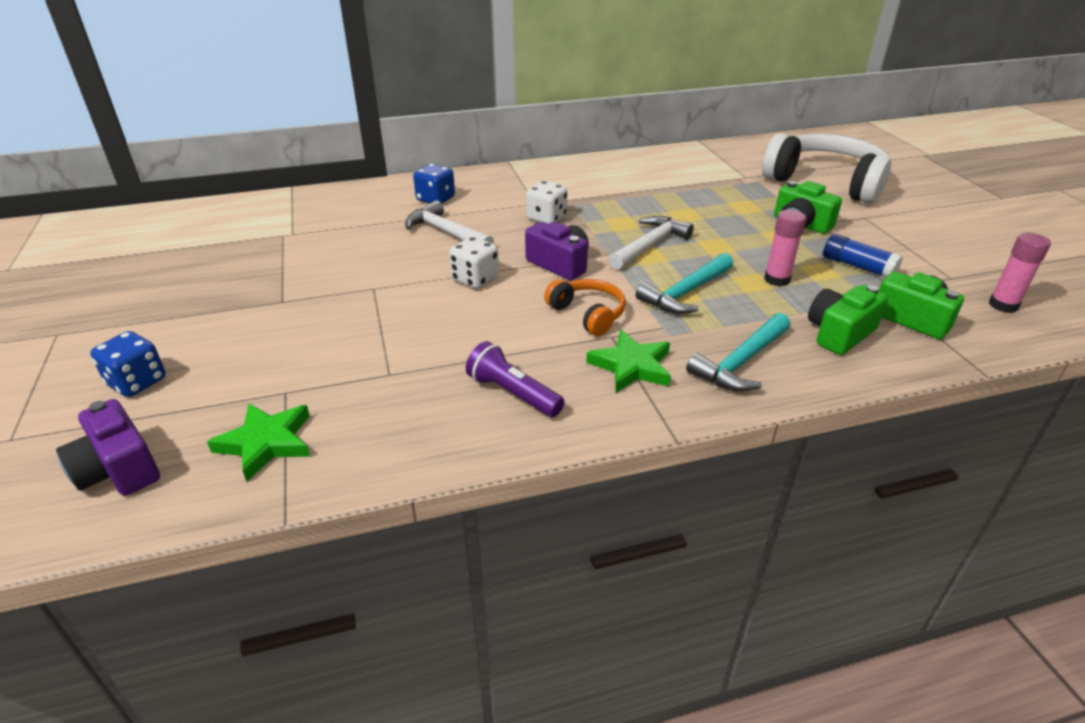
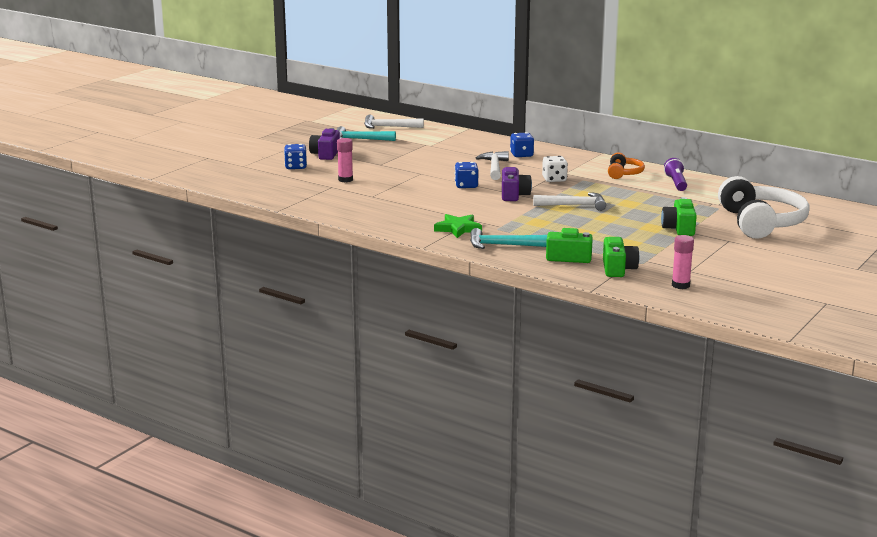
camera: 50 degrees right, 15 degrees down
(118, 469) = (258, 183): purple camera -> purple camera (325, 154)
(171, 228) = (389, 127): none -> white hammer
(266, 443) = (304, 194): green star -> none
(475, 279) = (466, 186): white dice -> blue dice
(513, 393) = (399, 216): purple flashlight -> purple flashlight (676, 183)
(587, 314) = (481, 211): orange headphones -> orange headphones (624, 173)
(685, 293) = (541, 223): turquoise hammer -> turquoise hammer (360, 139)
(777, 279) = (597, 236): pink glue stick -> pink glue stick (345, 180)
(858, 267) = (654, 249): blue glue stick -> none

